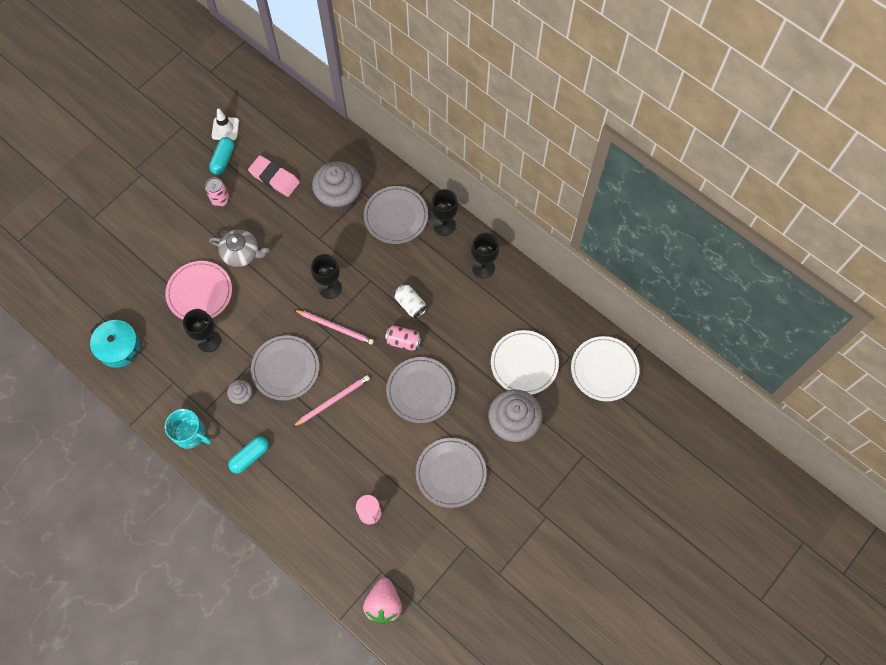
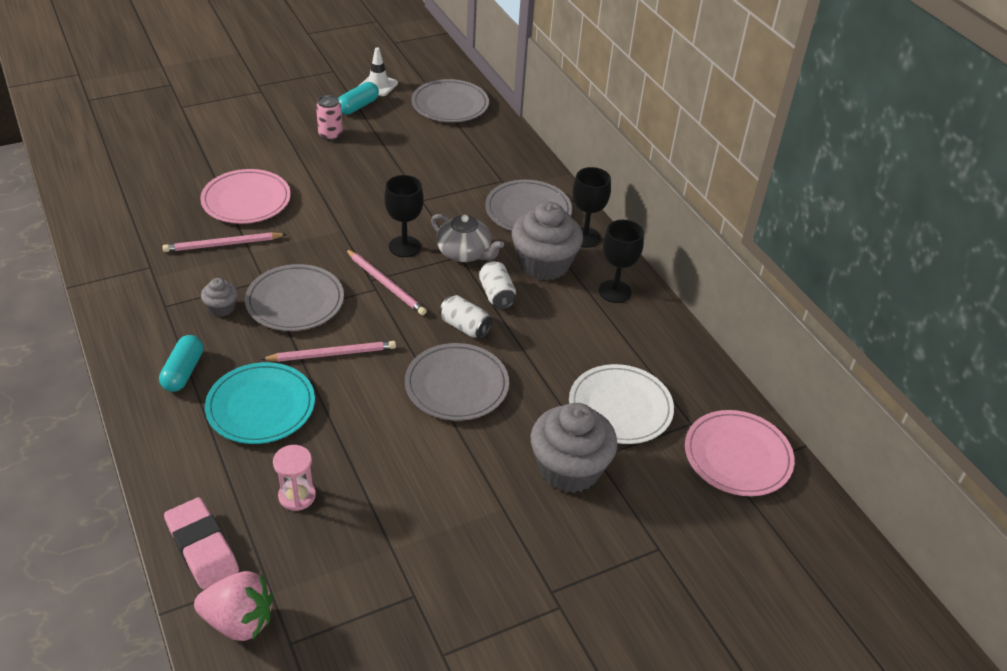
camera: 20 degrees right, 25 degrees down
(119, 348) = (115, 215): turquoise pot -> none
(190, 434) = (129, 322): turquoise mug -> none
(209, 341) = (223, 244): black goblet -> pink pencil
(241, 253) = (321, 184): grey teapot -> grey teapot (464, 253)
(250, 457) = (183, 372): turquoise capsule -> turquoise capsule turned 60 degrees counterclockwise
(274, 178) = (404, 137): pink eraser -> pink eraser (202, 547)
(313, 461) = (261, 406): none -> turquoise plate
(339, 196) = (470, 173): grey cupcake -> grey cupcake (544, 264)
(383, 604) = (239, 621): pink strawberry -> pink strawberry turned 105 degrees counterclockwise
(403, 341) = (465, 327): pink can -> white can
(451, 473) = (443, 494): grey plate -> grey plate (450, 105)
(604, 370) = (737, 456): white plate -> pink plate

